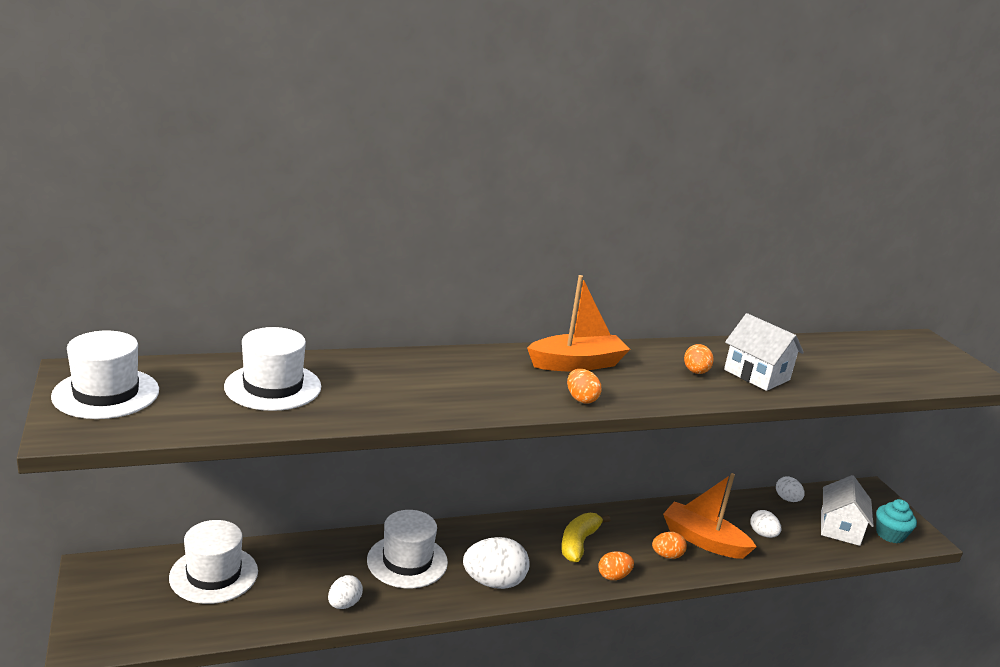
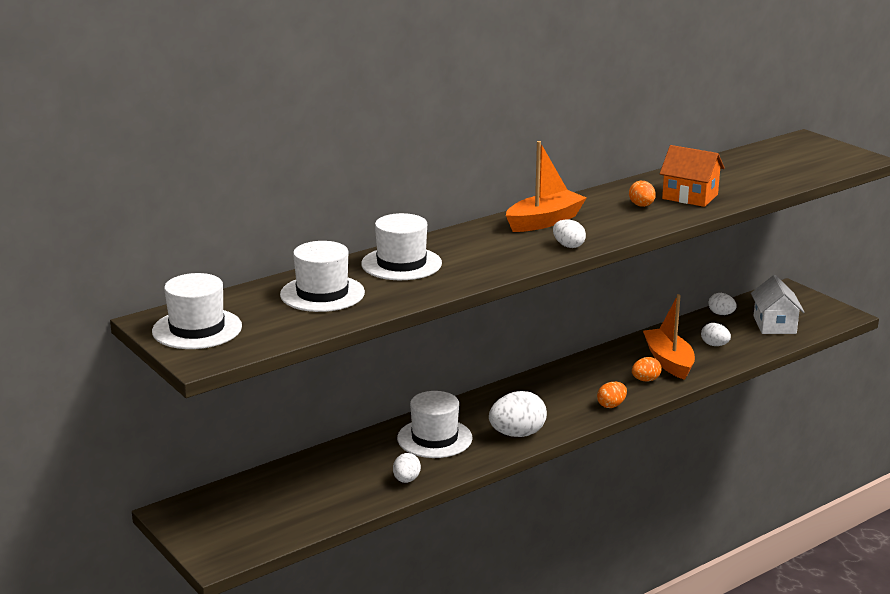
camera: 15 degrees left, 0 degrees up
(214, 574) = (279, 489): white hat -> white hat (401, 264)
(578, 543) = (568, 390): yellow banana -> none
(581, 399) = (568, 246): orange egg -> white egg
(703, 540) = (669, 362): orange boat -> orange boat turned 60 degrees clockwise
(756, 375) = (690, 196): white house -> orange house
(890, 535) = (817, 319): turquoise cupcake -> none

